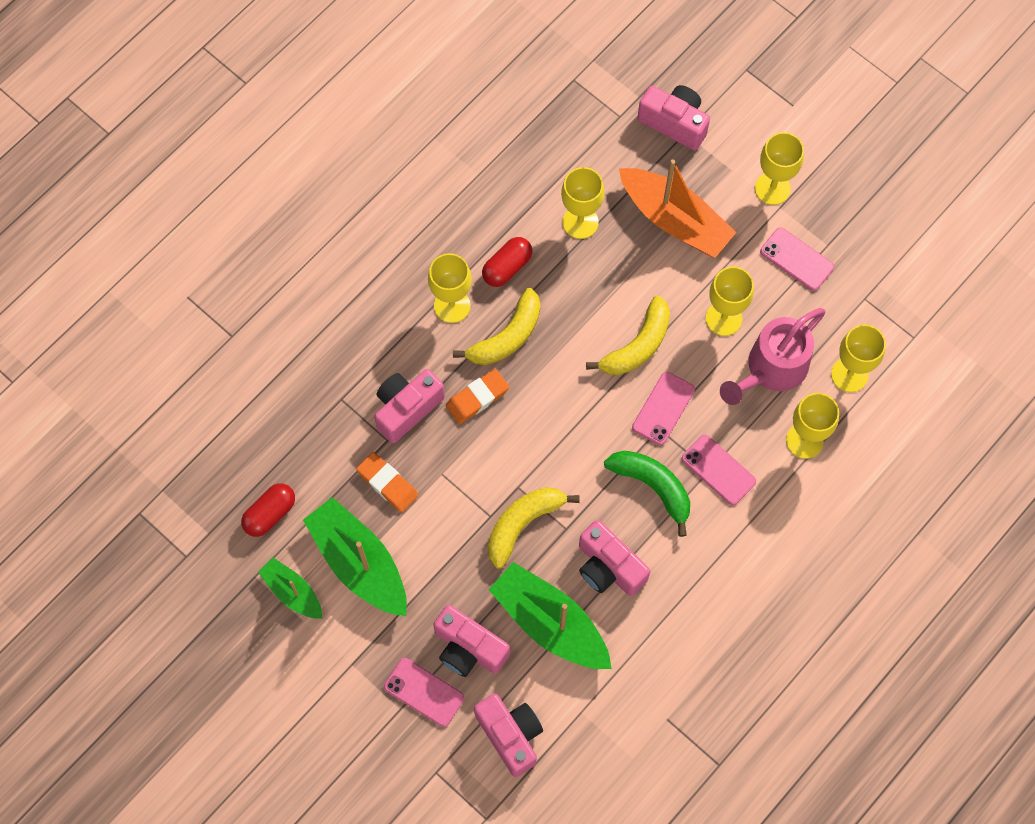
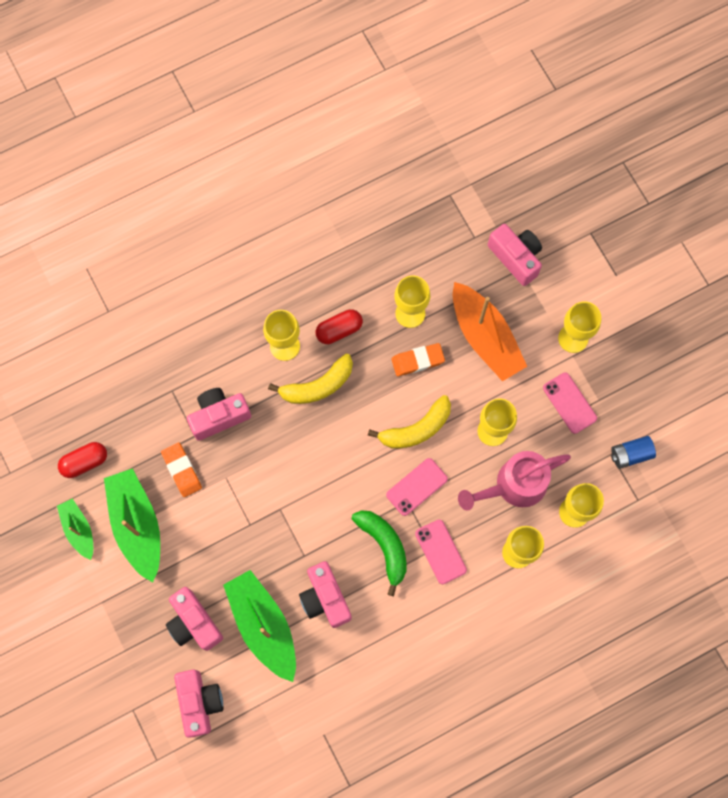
camera: 20 degrees right, 5 degrees up
(424, 692) = (147, 644): pink phone -> none
(477, 398) = (276, 427): orange eraser -> orange eraser (417, 360)
(523, 524) = (272, 540): yellow banana -> none
(886, 291) = (630, 454): none -> blue battery

